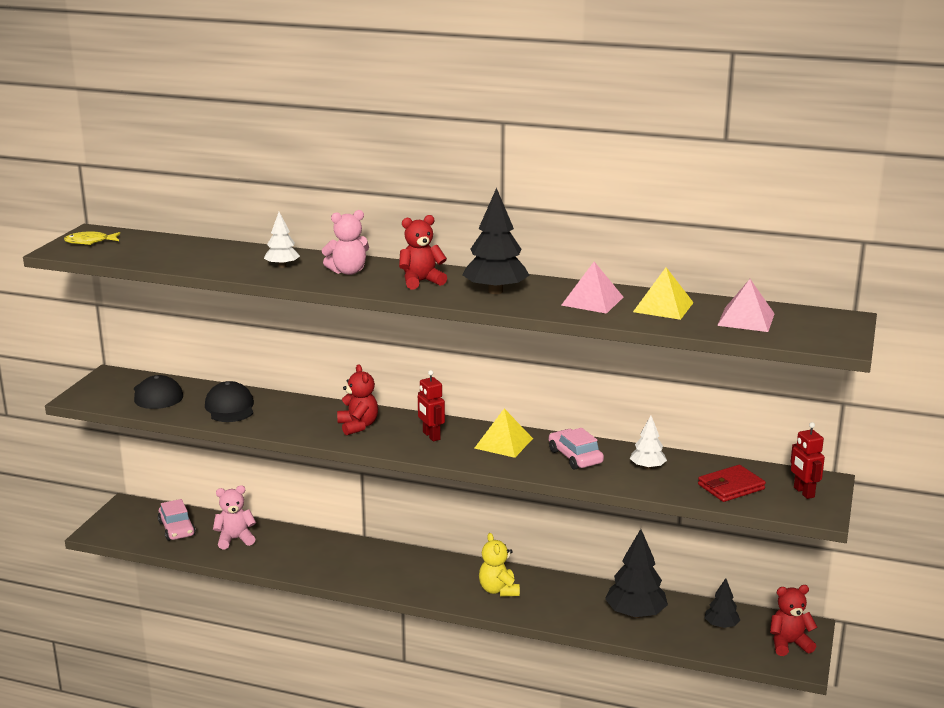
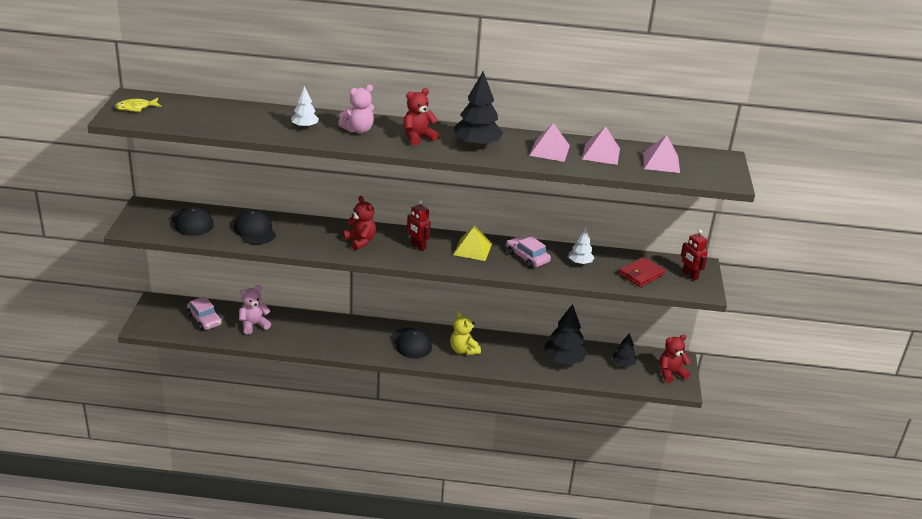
camera: 15 degrees left, 10 degrees up
(430, 576) = (411, 343): none -> black cap
(663, 307) = (601, 153): yellow pyramid -> pink pyramid

